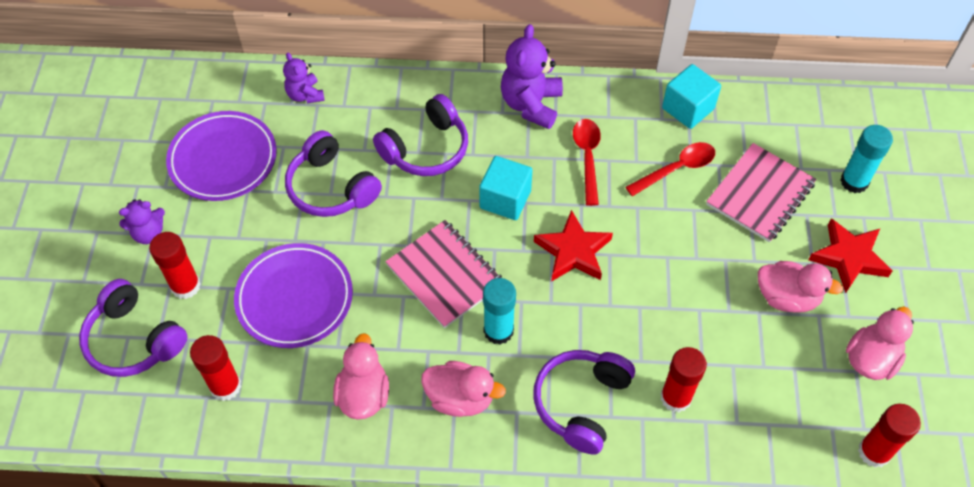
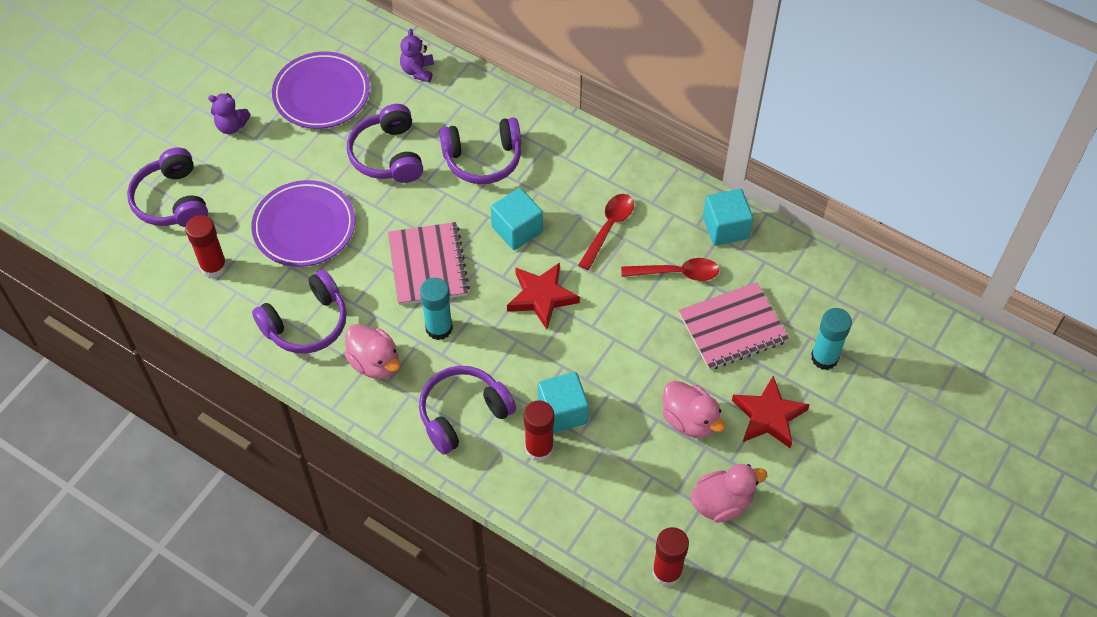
camera: 30 degrees right, 0 degrees up
(185, 286) = (233, 179): red glue stick -> none
(363, 394) = (306, 323): pink duck -> purple headphones
(531, 104) = (594, 162): purple teddy bear -> none
(671, 350) = (562, 412): none -> turquoise cube

